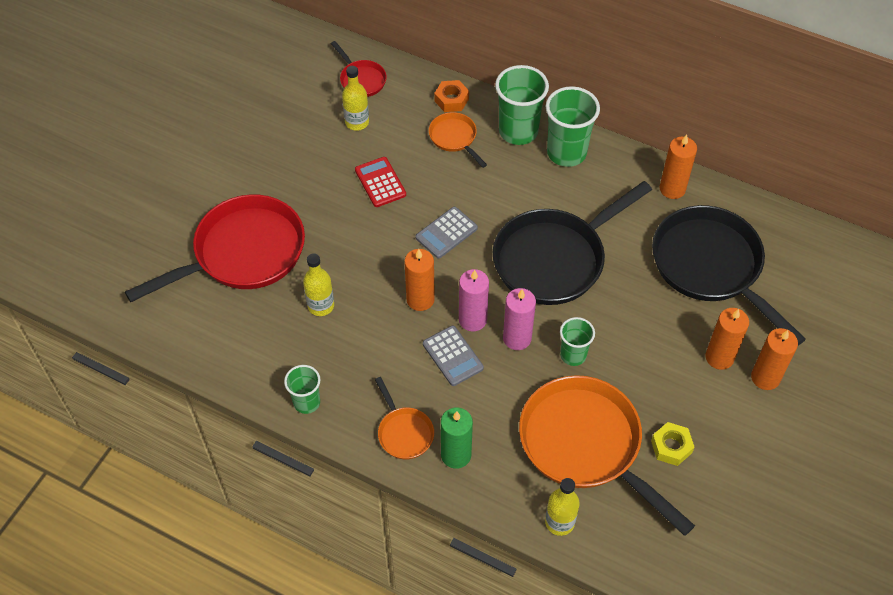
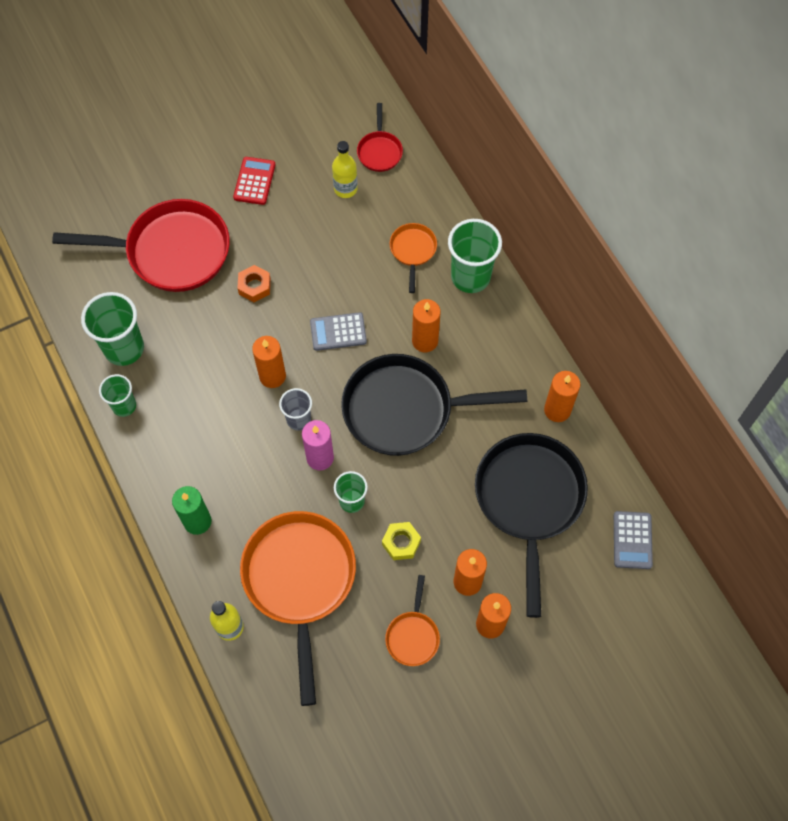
camera: 35 degrees right, 10 degrees up
(321, 306) = (194, 333): yellow bottle -> none
(380, 182) = (321, 254): red calculator -> red calculator (254, 181)
(404, 432) = (174, 477): orange pan -> orange pan (413, 636)
(451, 100) = (438, 214): orange nut -> orange nut (254, 286)
(452, 356) = (259, 440): grey calculator -> grey calculator (632, 540)
(472, 319) = (298, 419): pink candle -> grey cup
(524, 198) = (425, 341): none -> orange candle
(566, 153) = (495, 321): green cup -> green cup (124, 348)
(671, 447) = (364, 628): yellow nut -> yellow nut (401, 543)

